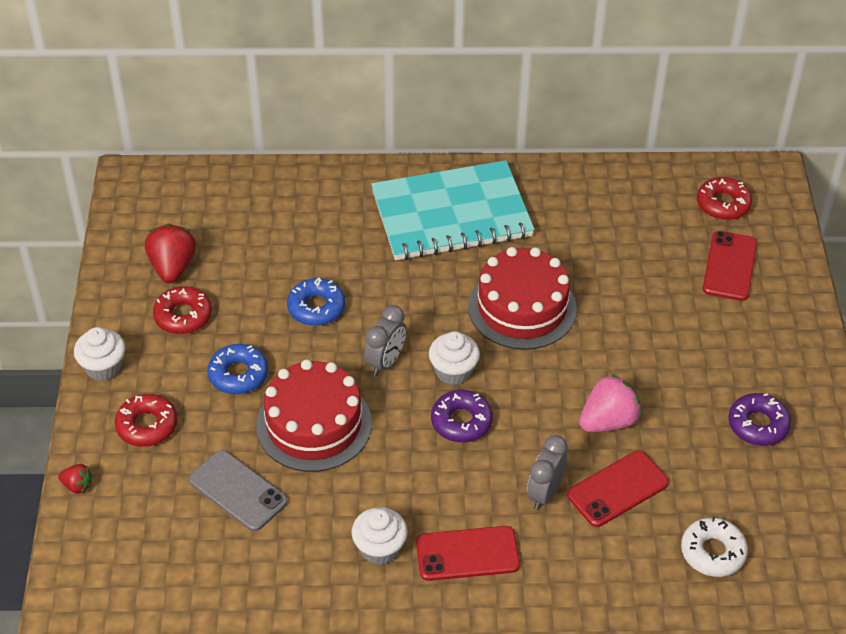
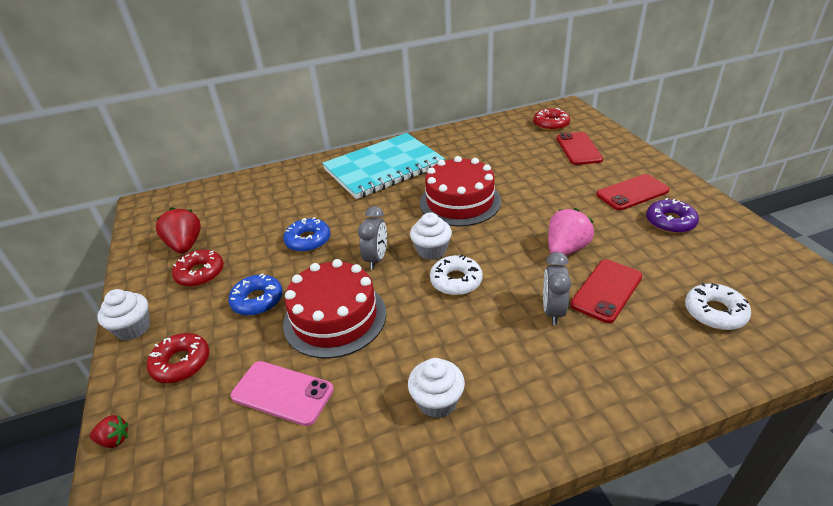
camera: 15 degrees left, 10 degrees down
(238, 491) = (282, 393): grey phone -> pink phone
(461, 421) = (456, 281): purple donut -> white donut
(467, 554) = (519, 380): red phone -> red phone (632, 193)

